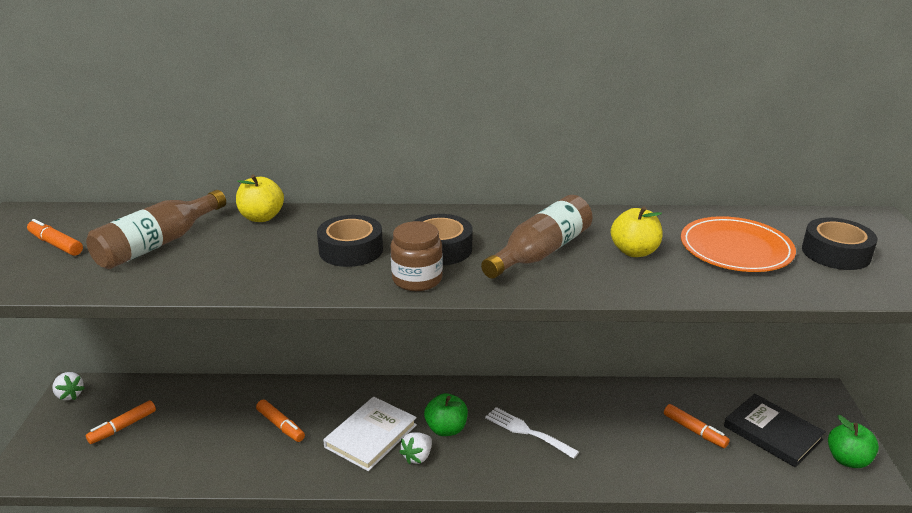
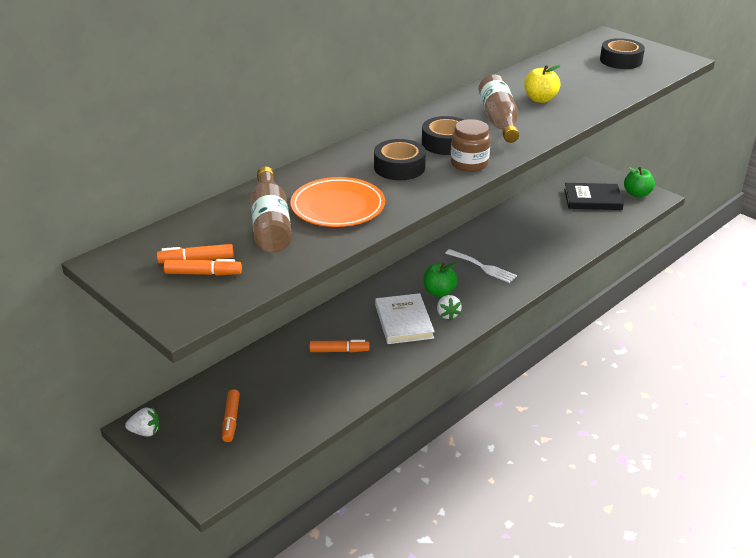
camera: 45 degrees left, 5 degrees up
(261, 217) = (299, 177): yellow apple -> none
(527, 431) = (483, 267): white fork -> white fork turned 135 degrees counterclockwise
(694, 431) = (559, 218): orange marker -> orange marker (203, 273)
(735, 249) = (579, 77): orange plate -> orange plate (338, 206)

